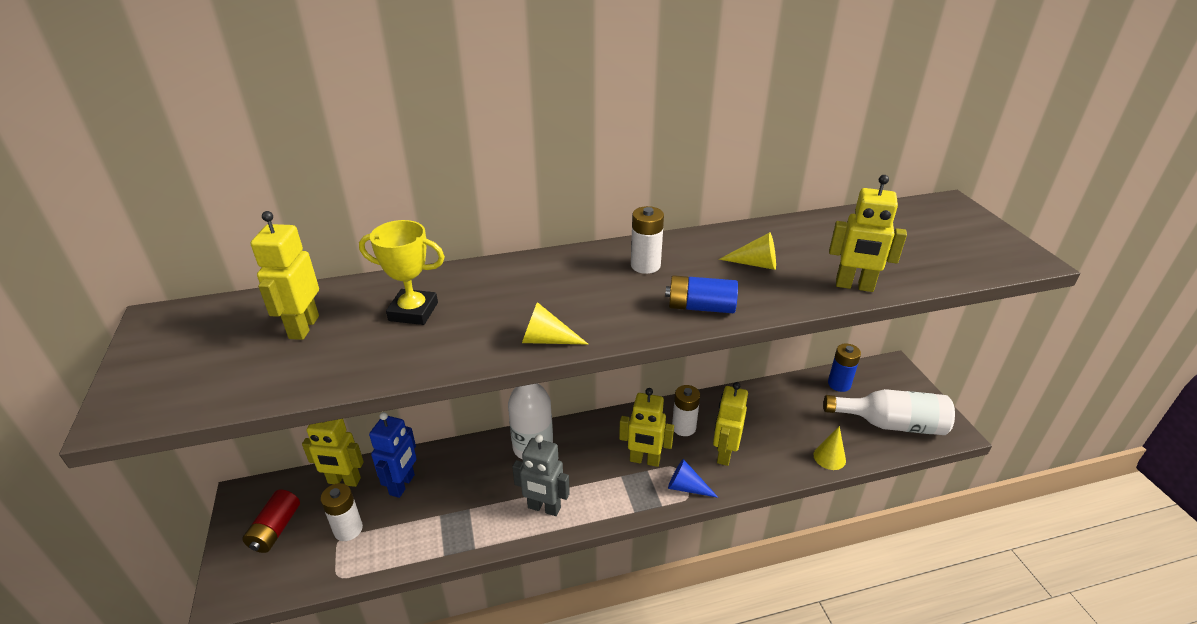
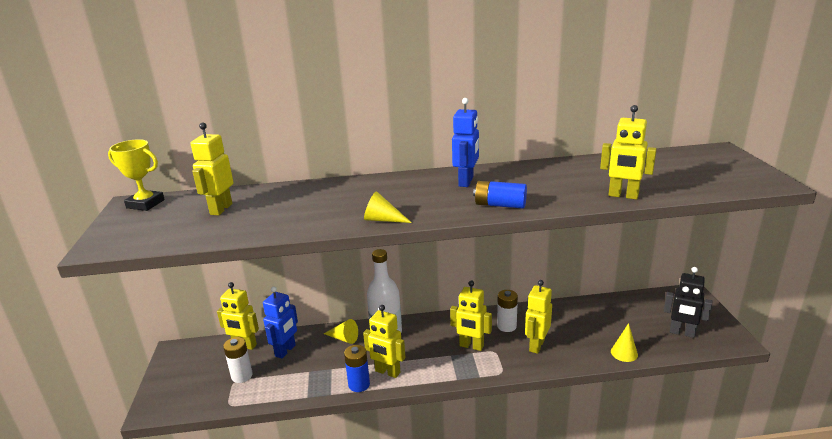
camera: 10 degrees right, 10 degrees down
(275, 529) = (191, 372): red battery -> none
(413, 311) = (295, 203): yellow trophy -> yellow trophy (145, 204)
(544, 508) = (387, 372): grey robot -> yellow robot
(645, 265) = (466, 182): white battery -> blue robot
(686, 487) = (501, 366): blue cone -> none
(755, 264) = (549, 182): yellow cone -> yellow cone (344, 338)
(839, 384) = (641, 303): blue battery -> blue battery (359, 384)
(891, 424) = (682, 333): white bottle -> black robot

